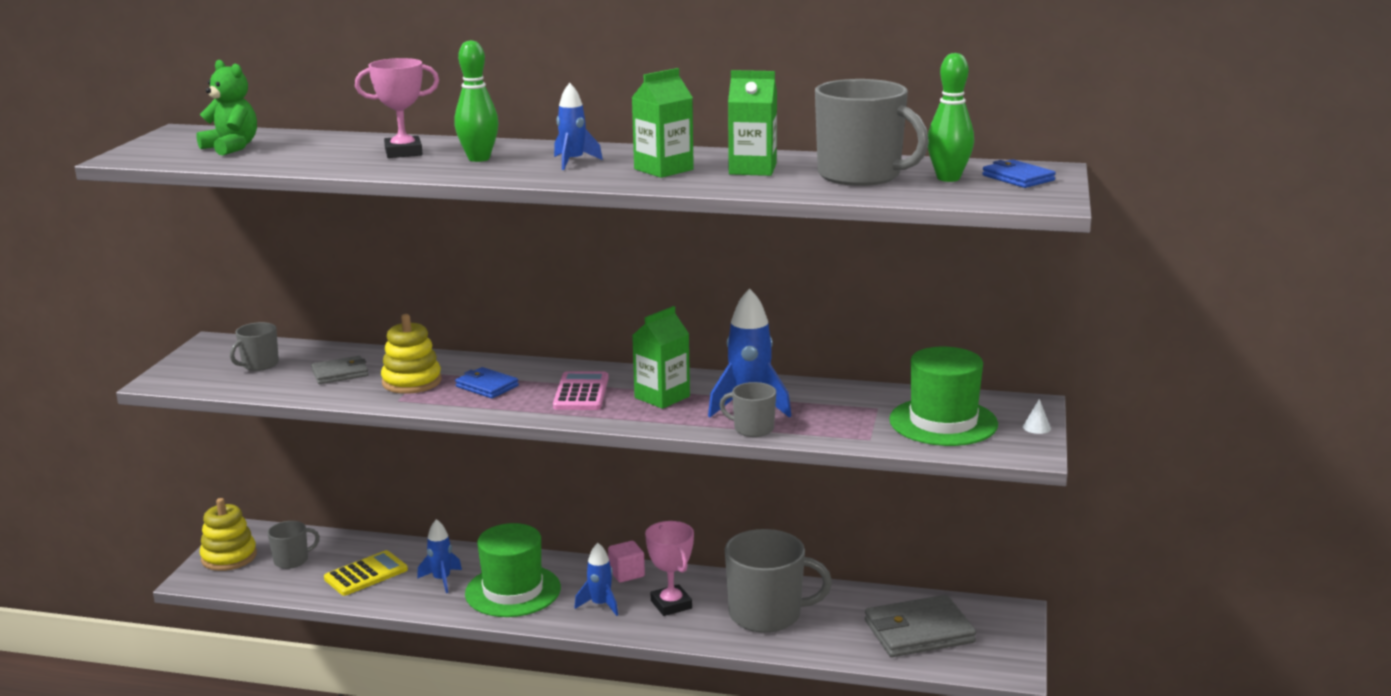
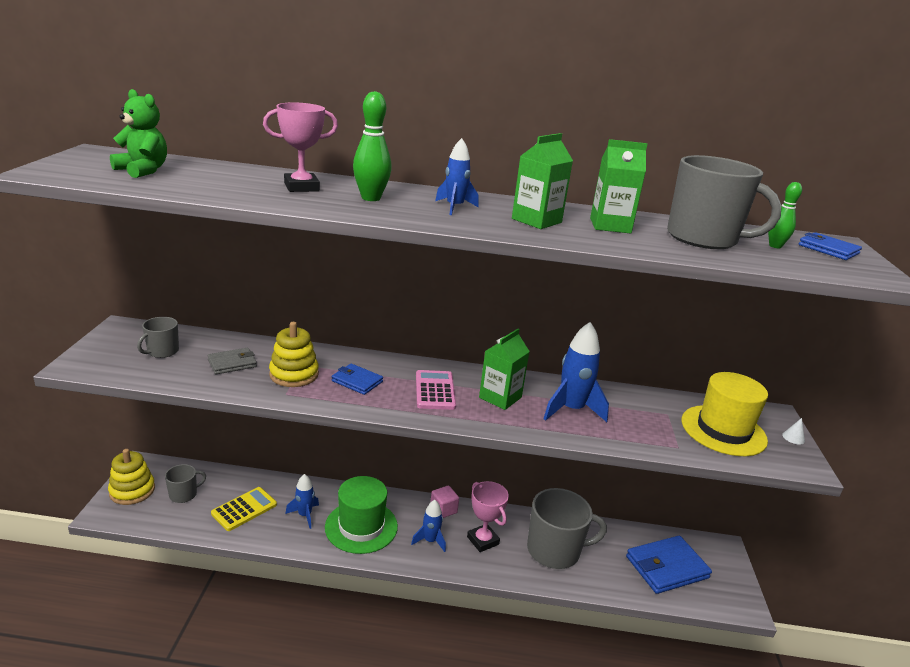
camera: 10 degrees left, 5 degrees up
(752, 429) = (583, 434): grey mug -> none
(919, 632) = (667, 567): grey wallet -> blue wallet
(943, 422) = (723, 430): green hat -> yellow hat
(948, 178) = (775, 246): green bowling pin -> green bowling pin, size x0.63

